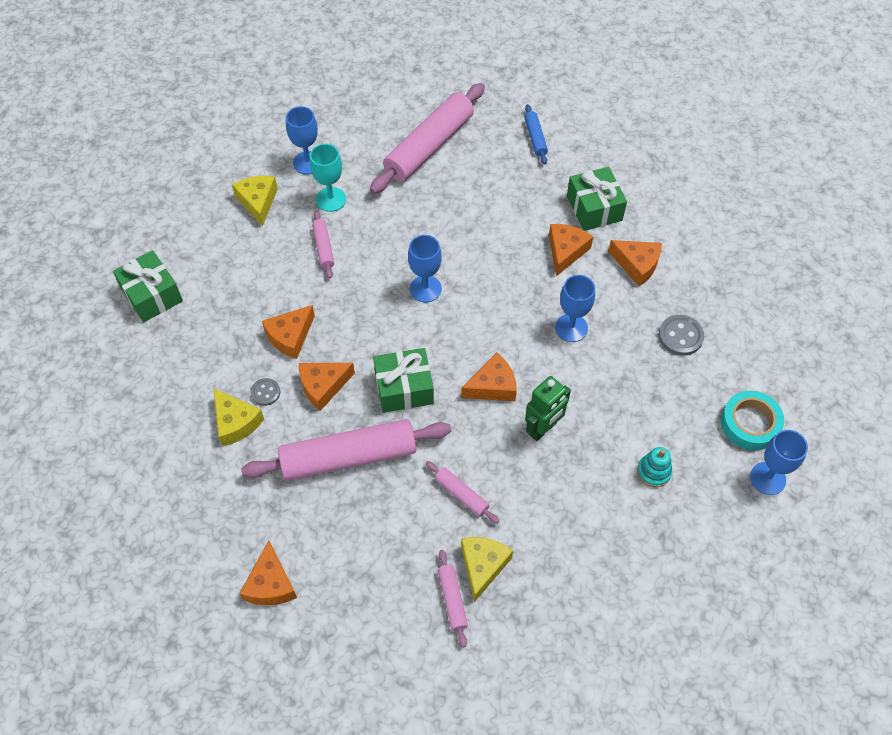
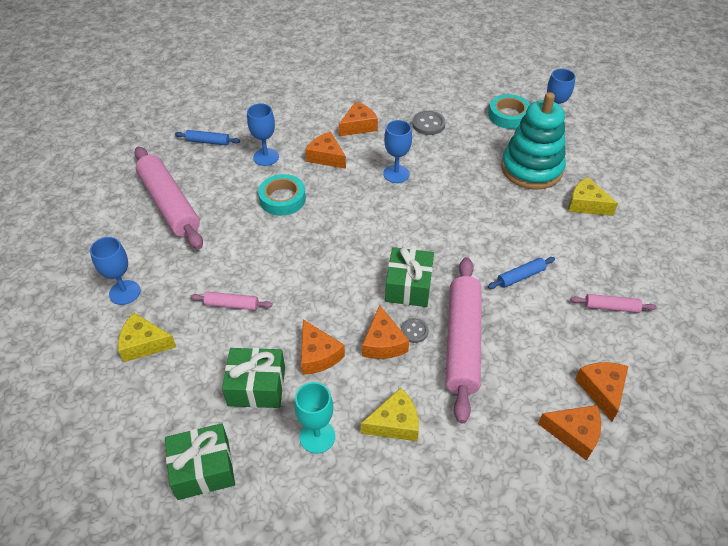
camera: 70 degrees left, 10 degrees down
(265, 392) = (371, 390): grey button -> grey button (414, 331)
(331, 199) = (180, 286): turquoise goblet -> turquoise goblet (317, 436)
(425, 289) = (316, 246): blue goblet -> blue goblet (266, 157)
(461, 494) = (520, 276): pink rolling pin -> blue rolling pin
(480, 235) = (282, 199): none -> turquoise tape
(482, 566) = (585, 281): yellow cheese -> yellow cheese (586, 204)
(492, 386) = (429, 231): orange cheese -> orange cheese (602, 390)
(543, 429) = (477, 214): green robot -> none
(594, 208) = (296, 131): green gift -> green gift (256, 386)
(653, 472) = (531, 169): turquoise stacking toy -> turquoise stacking toy, size x2.44

